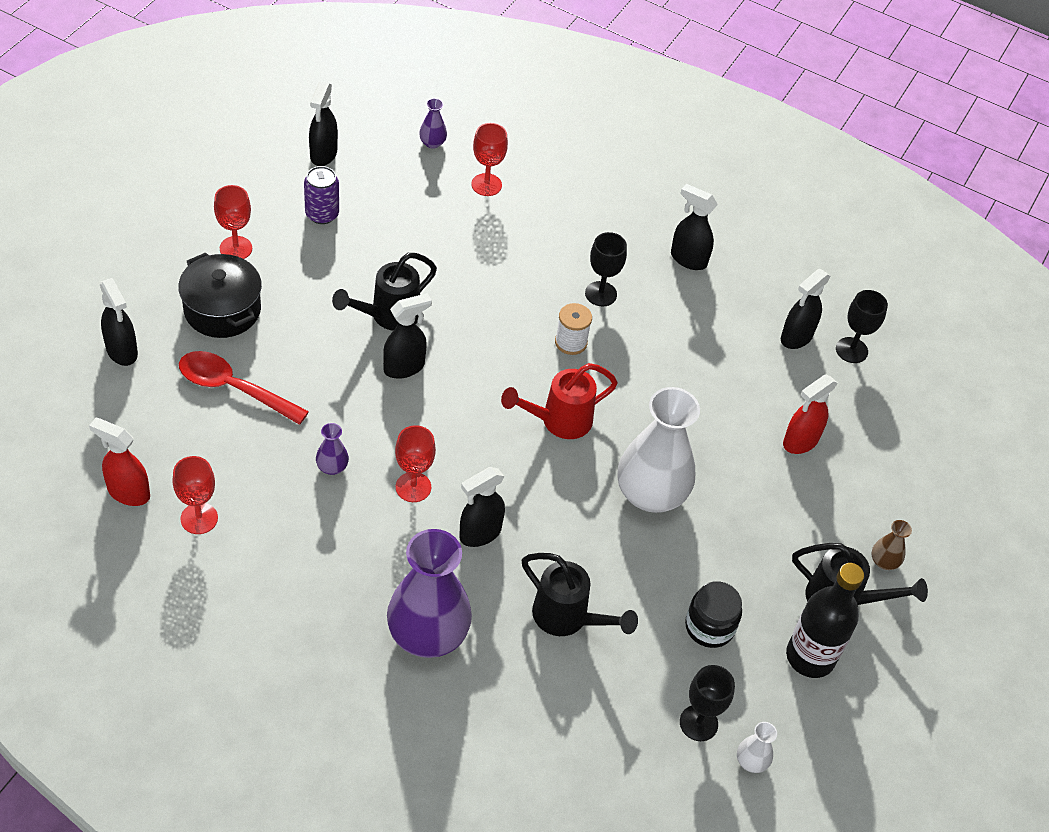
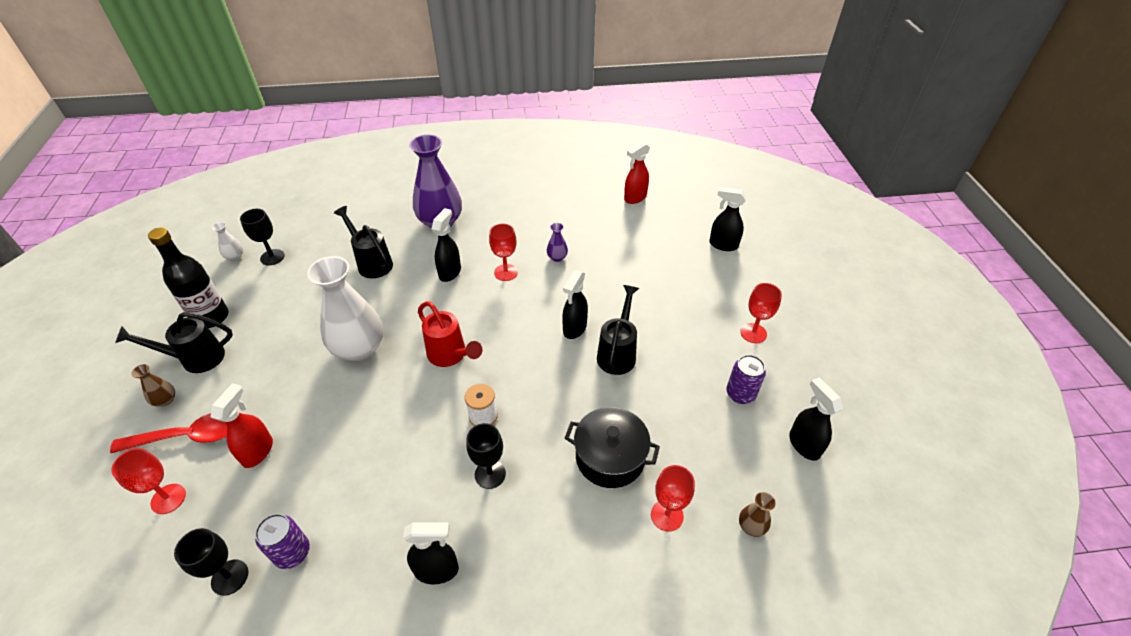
camera: 150 degrees right, 5 degrees down
(128, 492) = (635, 198): red spray bottle -> red spray bottle turned 150 degrees clockwise
(199, 518) = (592, 206): red goblet -> red goblet (168, 499)
(222, 310) = (709, 294): black pot -> black pot (610, 457)
(233, 388) = (649, 262): red spoon -> red spoon (189, 436)
(432, 143) = (751, 526): purple vase -> brown vase
(558, 421) = (451, 356): red watering can -> red watering can turned 105 degrees clockwise
(568, 618) = (372, 262): black watering can -> black watering can turned 45 degrees clockwise
(709, 627) = (284, 300): black jar -> none
(796, 337) = (292, 552): black spray bottle -> purple can

